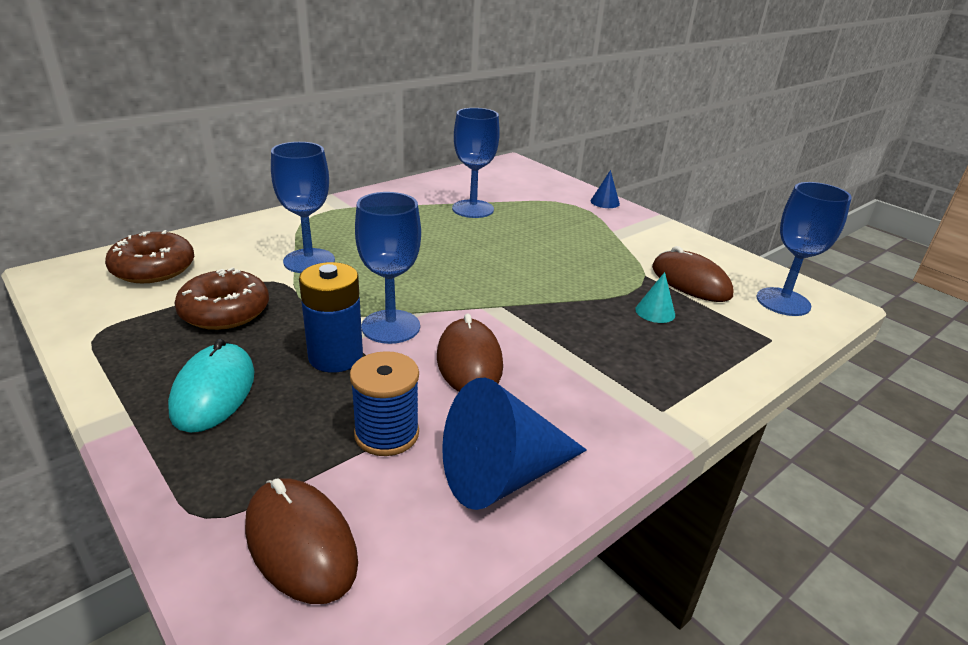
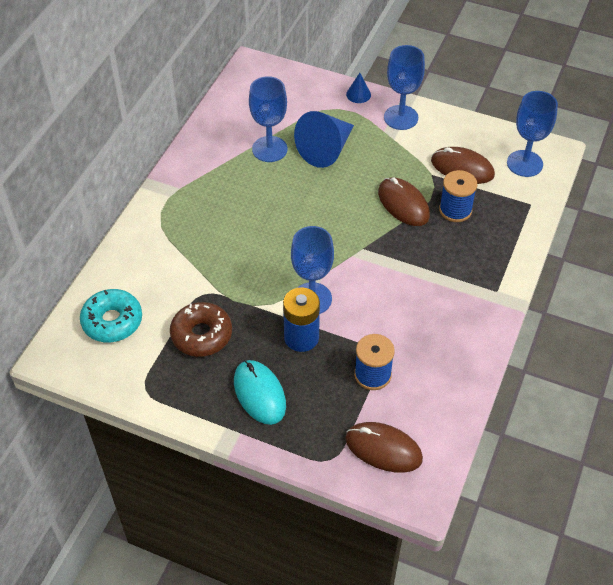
camera: 25 degrees left, 20 degrees up
(153, 268) = (112, 321): brown donut -> turquoise donut
(309, 261) = (207, 264): blue goblet -> blue goblet (401, 117)
(469, 361) = (376, 304): brown mouse -> brown mouse (403, 204)
(502, 475) = (444, 370): blue cone -> blue cone (326, 150)
(655, 312) = (455, 210): turquoise cone -> blue spool

